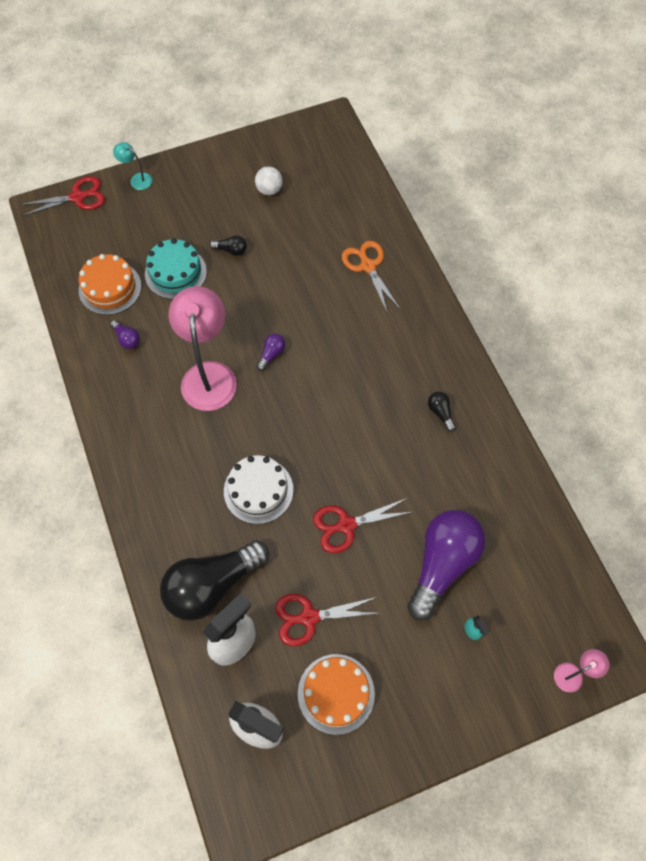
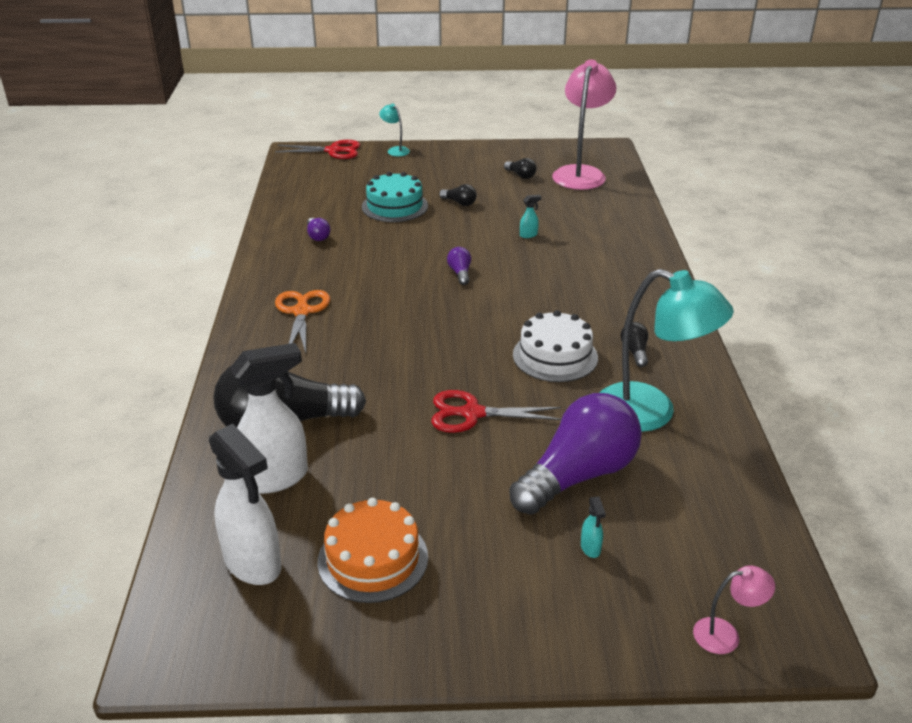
camera: 20 degrees right, 30 degrees down
(110, 288) = (324, 204): orange cake -> none
(209, 375) = (384, 273): pink lamp -> pink lamp (581, 173)
(258, 490) = (385, 363): white cake -> white cake (555, 356)
(269, 190) = (521, 175): white ball -> black light bulb
(271, 354) = (460, 273): purple light bulb -> purple light bulb turned 60 degrees counterclockwise
(308, 282) = (529, 235): none -> turquoise spray bottle
(308, 617) = (380, 479): red scissors -> none
(368, 266) = (599, 236): orange scissors -> orange scissors (302, 311)
(472, 480) = (651, 413): none -> turquoise lamp

